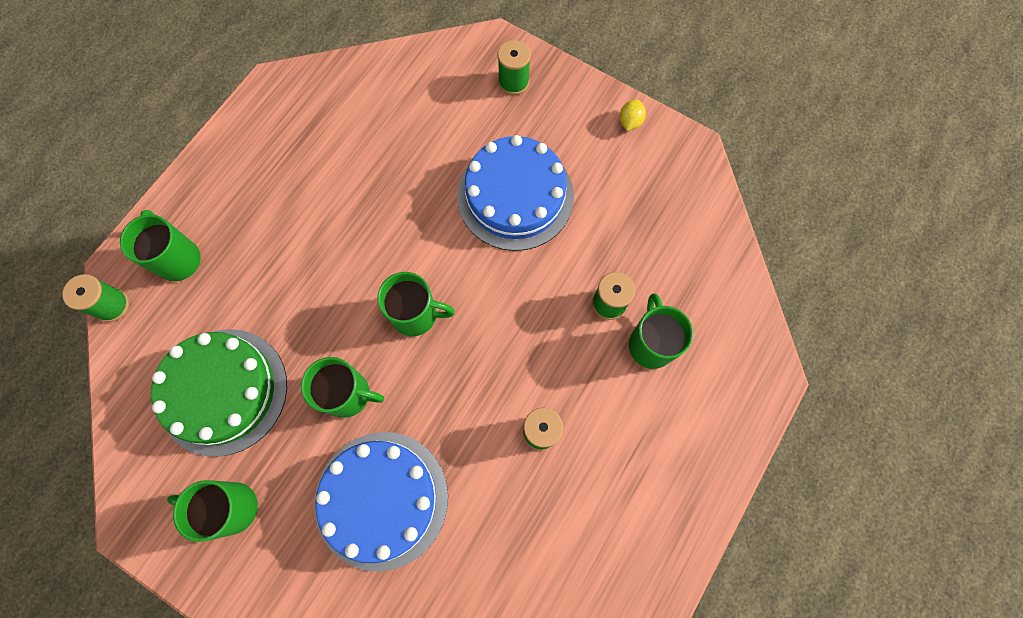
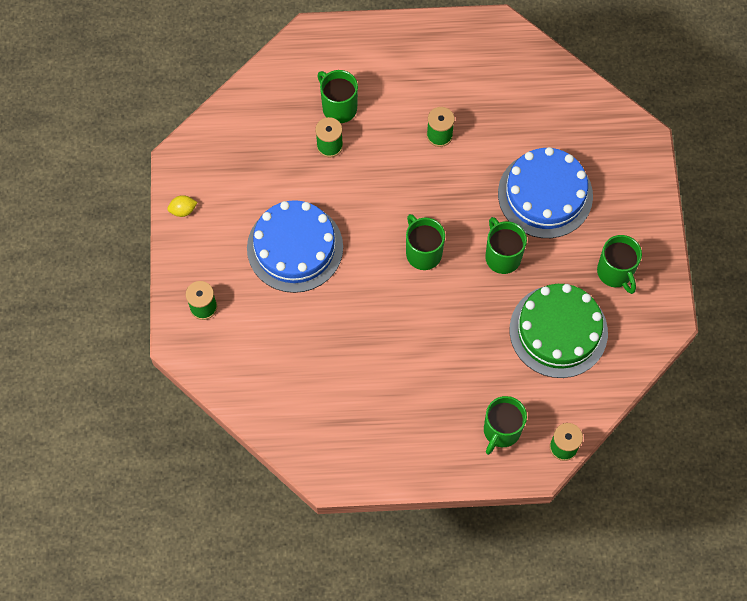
camera: 125 degrees left, 5 degrees down
(651, 344) = (338, 107): green mug -> green mug turned 90 degrees clockwise

